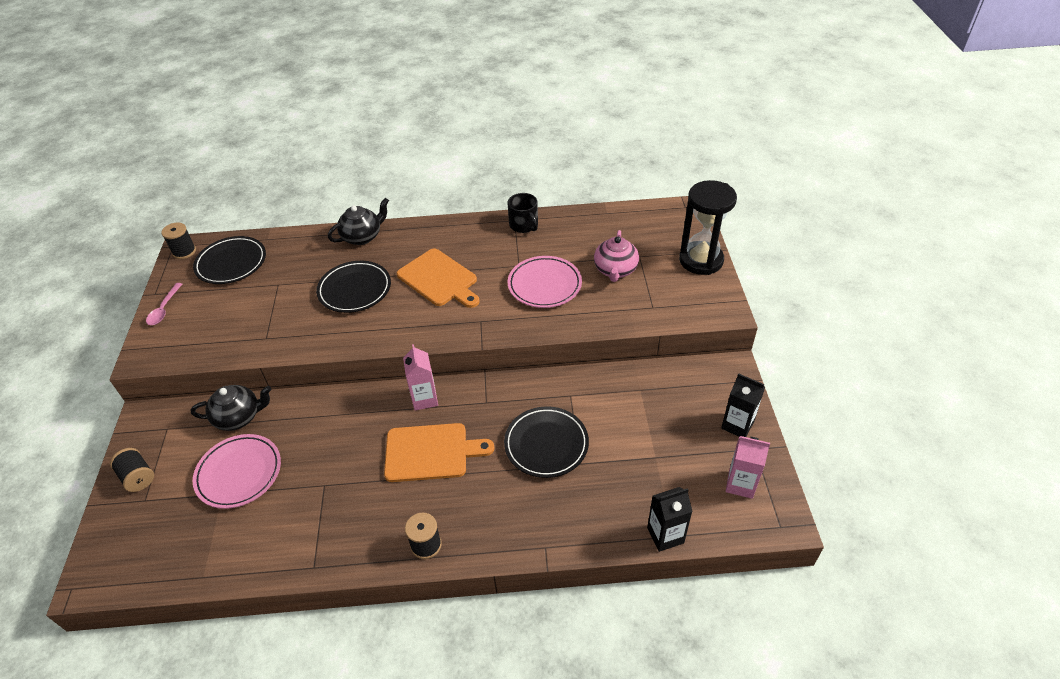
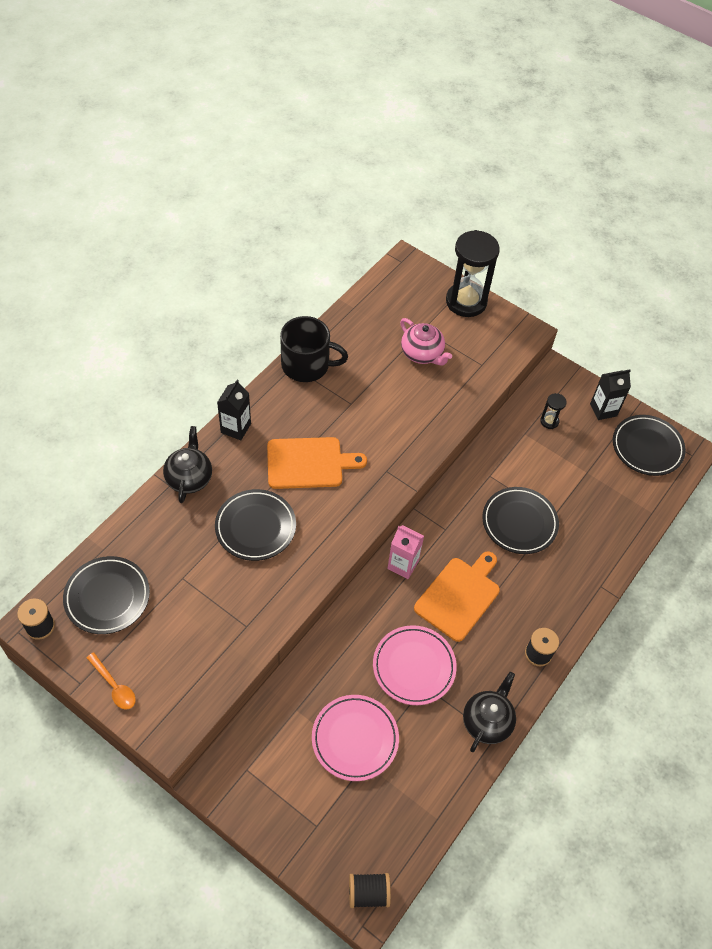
camera: 55 degrees left, 10 degrees up
(138, 477) = (284, 819): black spool -> black spool (368, 893)
(164, 309) = (114, 686): pink spoon -> orange spoon
(239, 417) = (290, 706): black teapot -> black teapot (487, 721)
(524, 225) = (306, 365): black mug -> black mug, size x1.54
(544, 285) = (391, 405): pink plate -> pink plate (414, 667)
(665, 535) = (648, 516): black carton -> black carton (236, 428)
(674, 397) = (549, 421): none -> black hourglass
(740, 484) = (647, 447): pink carton -> black plate

